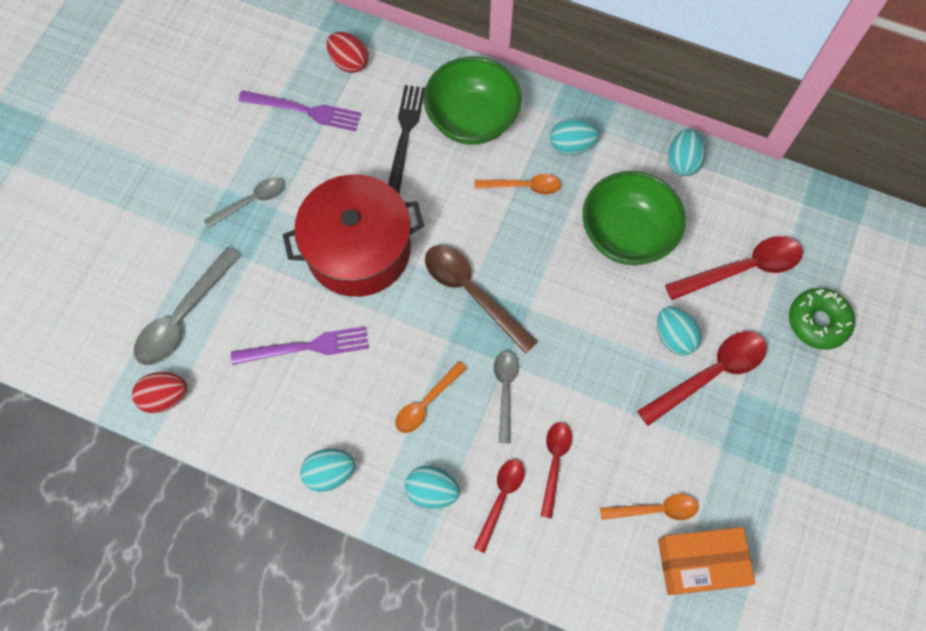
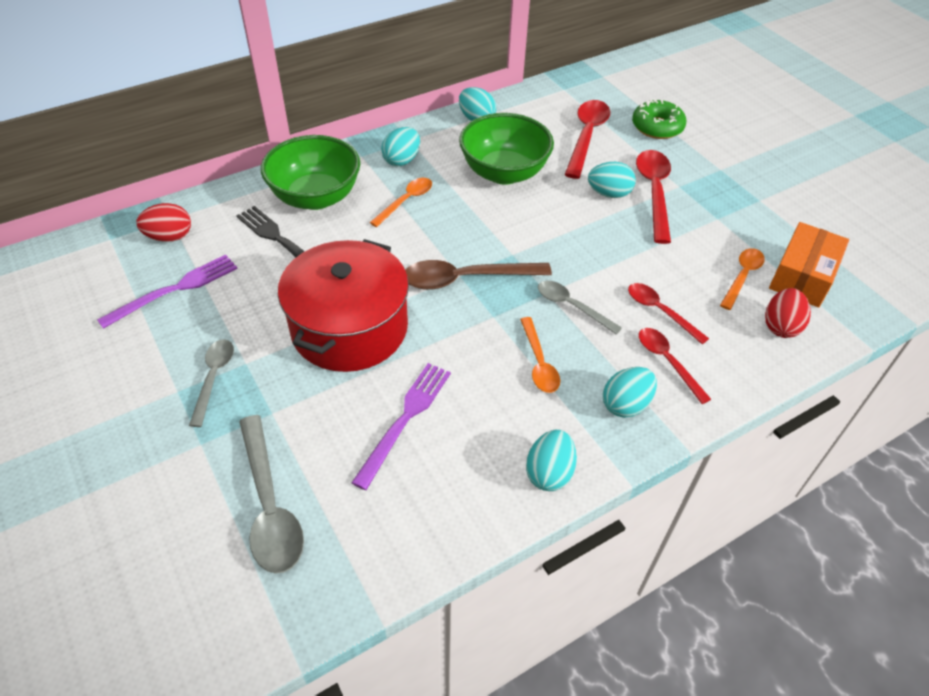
camera: 55 degrees left, 20 degrees down
(165, 397) = (343, 576): red egg -> red egg (780, 326)

